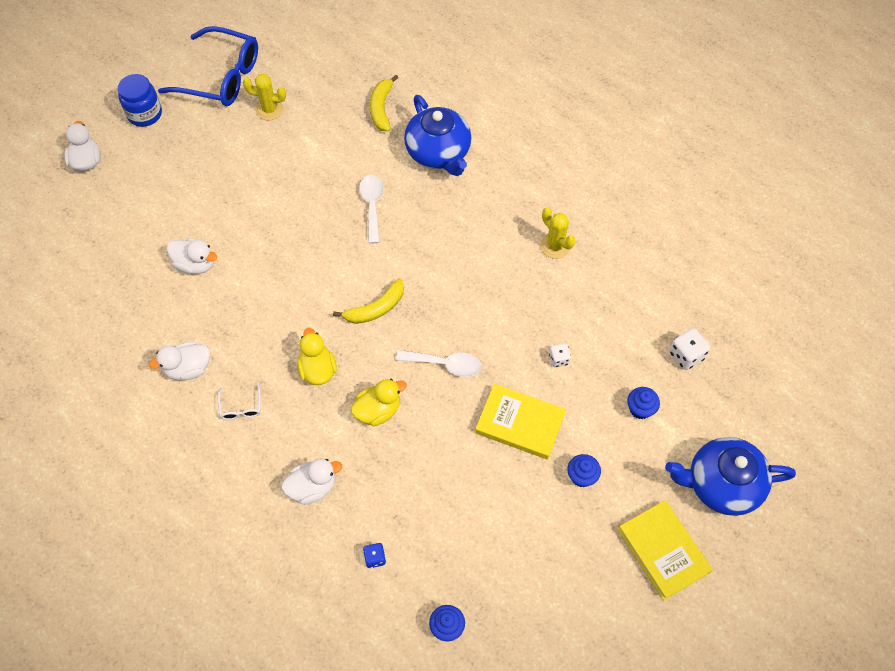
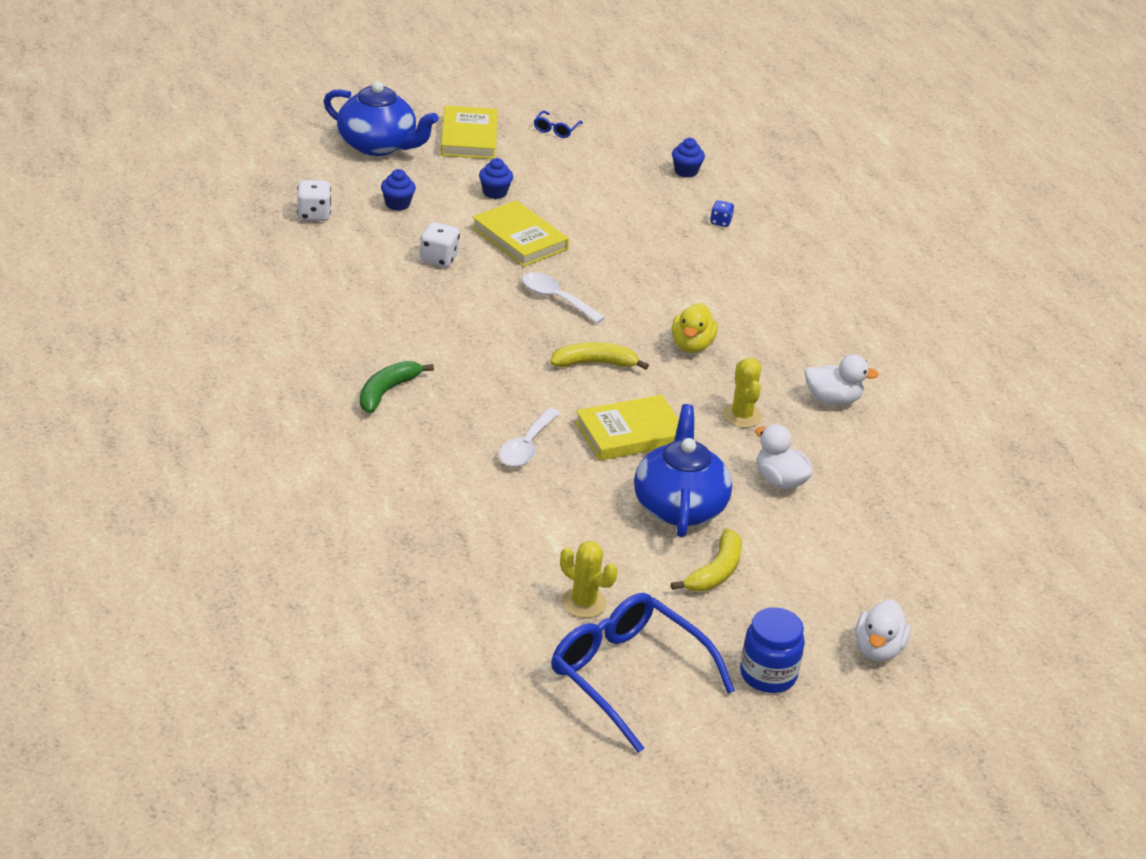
camera: 155 degrees left, 25 degrees down
(241, 407) = (790, 351): white glasses -> none
(312, 487) = (750, 278): white duck -> none
(314, 254) = (630, 433): none -> yellow book
(378, 410) = (650, 297): yellow duck -> none
(381, 108) = (429, 538): yellow banana -> yellow banana (715, 572)
(439, 152) = (399, 461): blue teapot -> blue teapot (679, 506)
(489, 204) = (387, 392): none -> green banana
(555, 246) = (351, 331): yellow cactus -> yellow cactus (741, 416)
(559, 359) = (439, 259): white dice -> white dice, size x1.59
(602, 621) = (556, 129): none -> blue glasses

